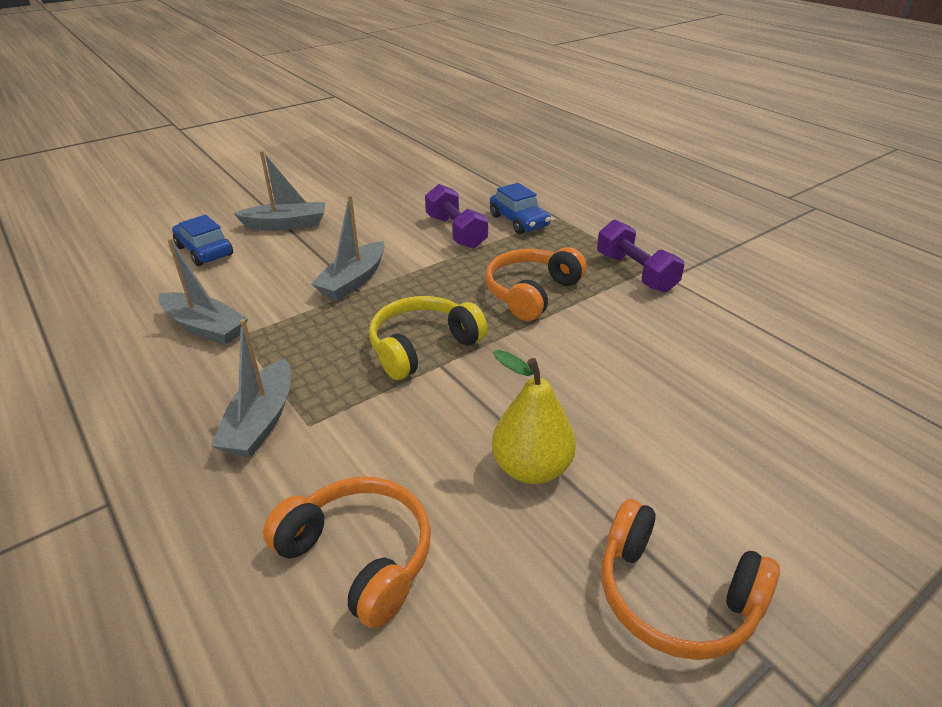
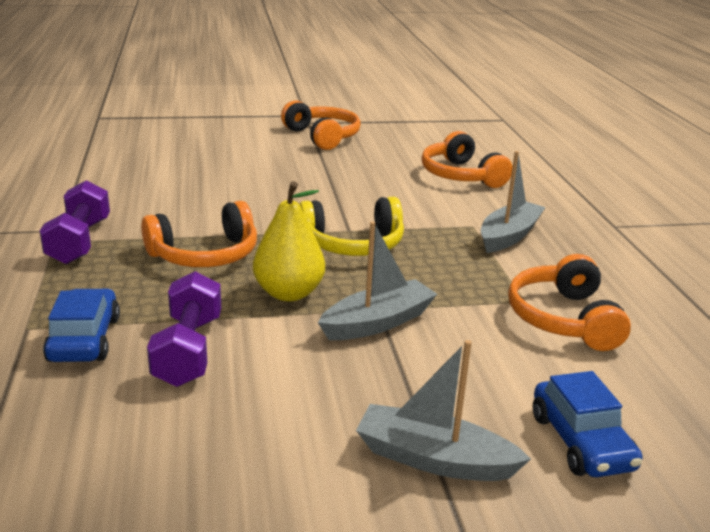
camera: 155 degrees left, 10 degrees down
(205, 327) = (563, 319): grey boat -> orange headphones
(531, 468) = (341, 176): yellow pear -> yellow pear (289, 293)

